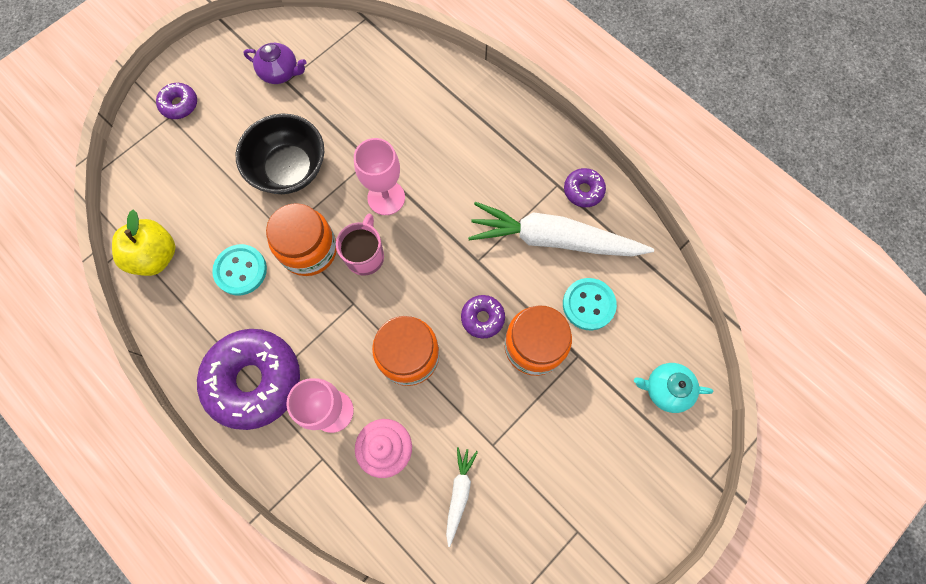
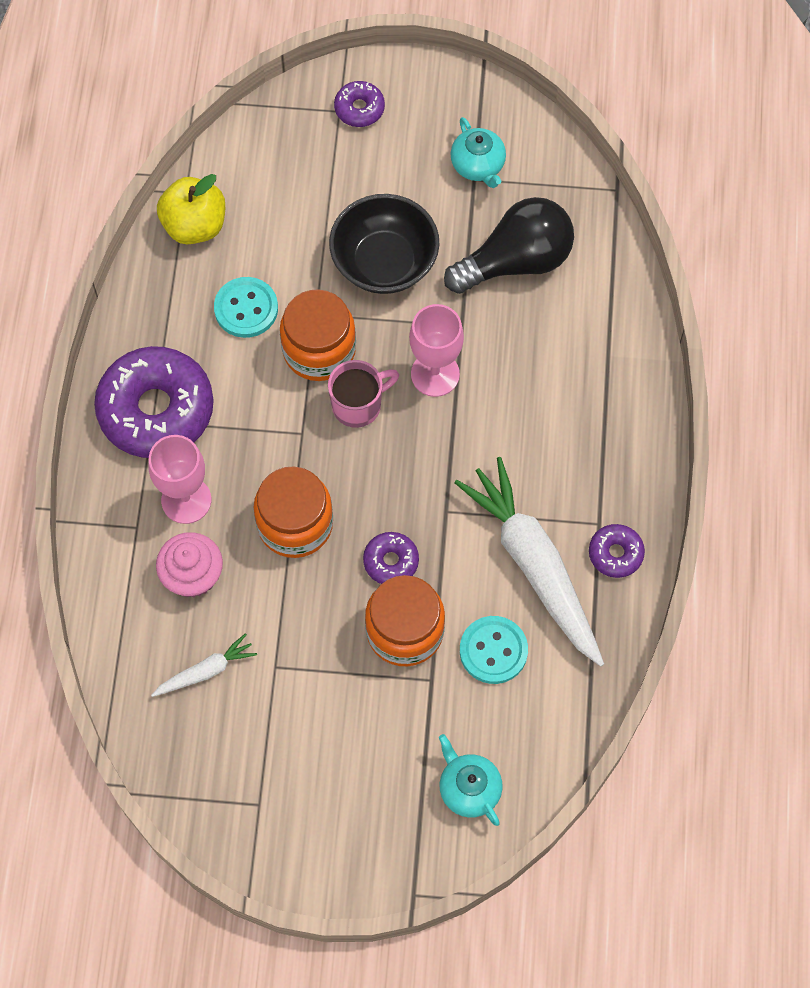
camera: 50 degrees right, 5 degrees down
(280, 72) = (478, 165): purple teapot -> turquoise teapot
(358, 100) = (516, 261): none -> black light bulb

